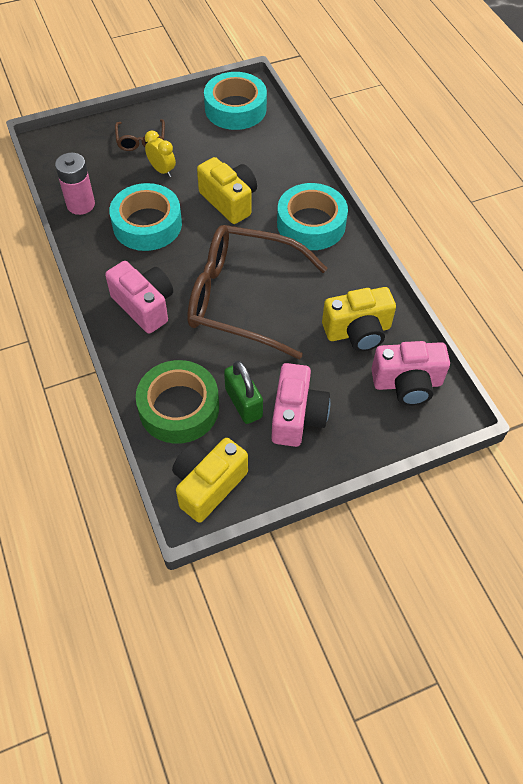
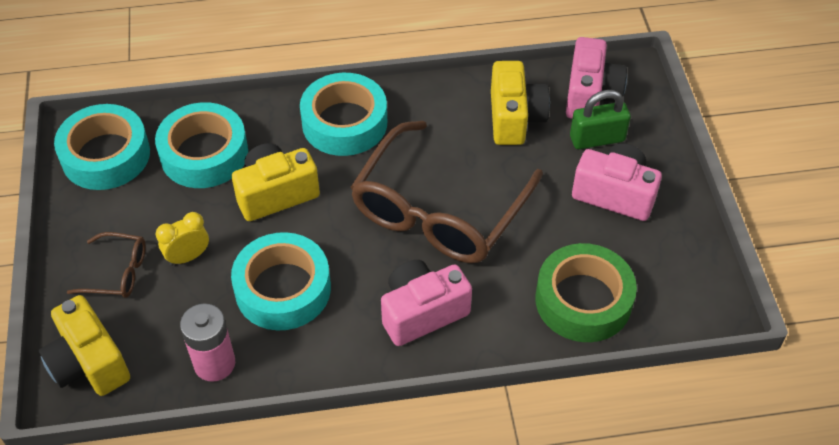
camera: 75 degrees left, 5 degrees down
(208, 485) = (688, 289): yellow camera -> yellow camera (89, 363)
(243, 403) = (588, 238): green padlock -> green padlock (597, 139)
(253, 155) = (204, 154): none -> turquoise tape

